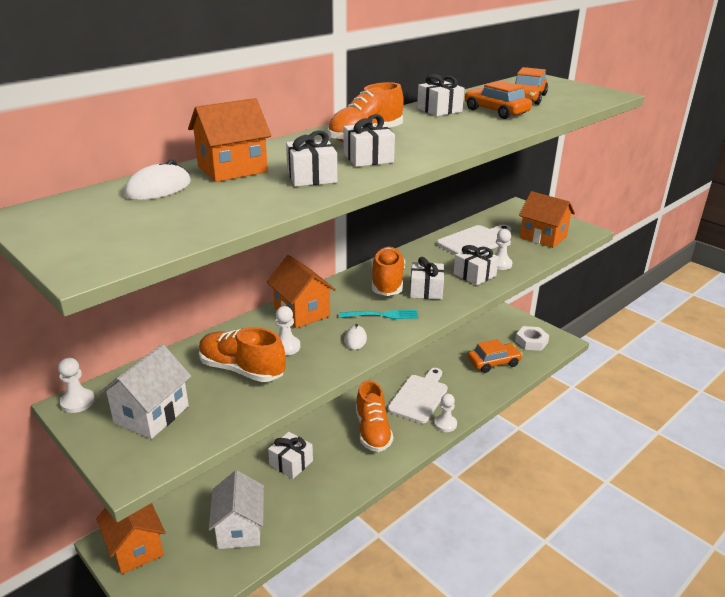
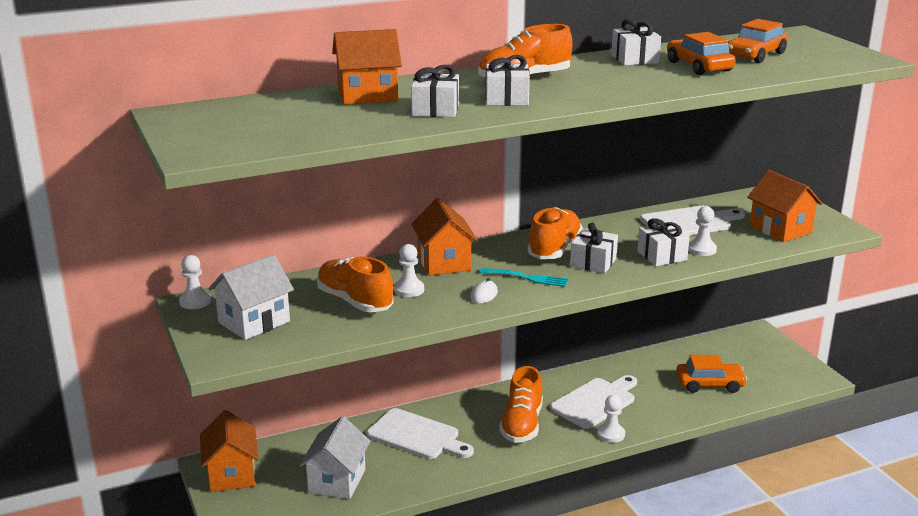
camera: 20 degrees right, 5 degrees down
(158, 188) = (290, 104): white mouse -> none
(291, 463) = (417, 436): white gift -> white cutting board
(531, 342) = (774, 371): white nut -> none

